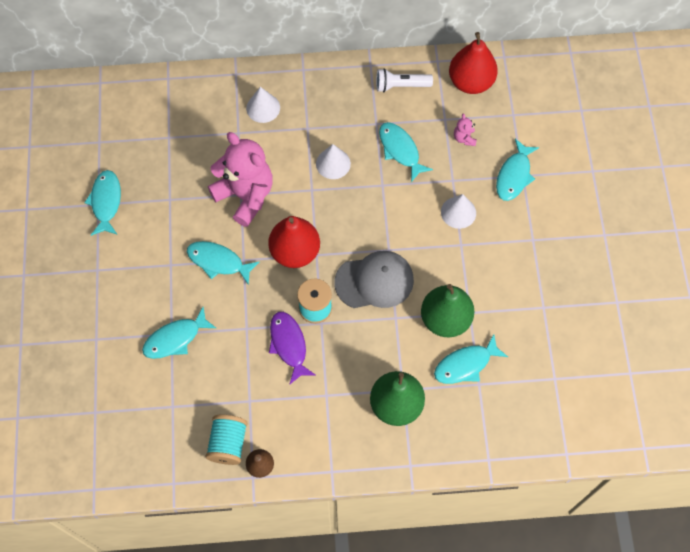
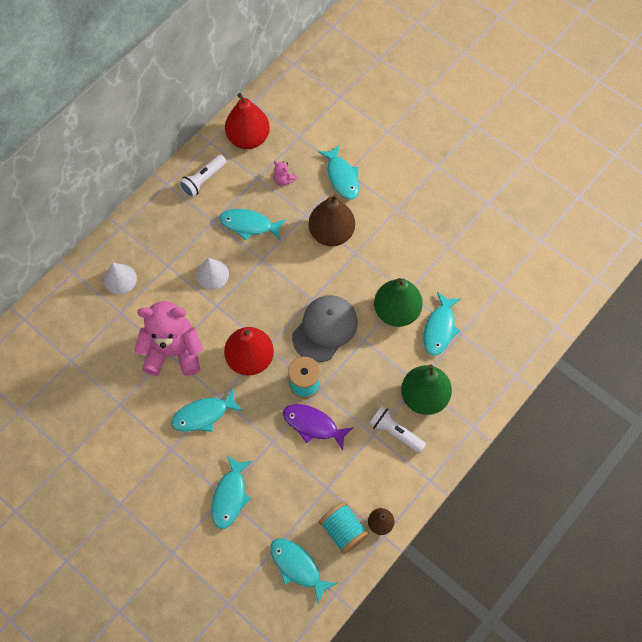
camera: 45 degrees left, 0 degrees up
(106, 202) = (73, 449): turquoise fish -> turquoise fish (297, 566)
(344, 409) = (395, 432): none -> white flashlight
(458, 212) = (331, 233): white cone -> brown pear

